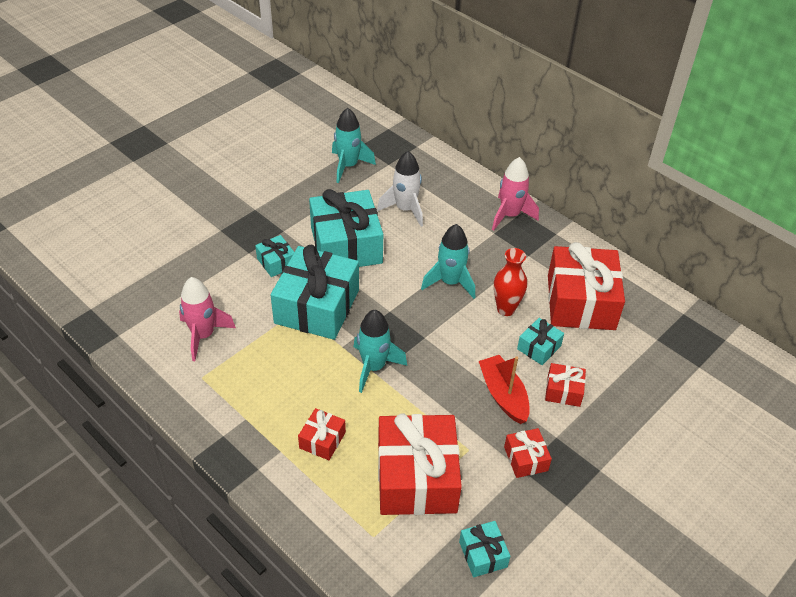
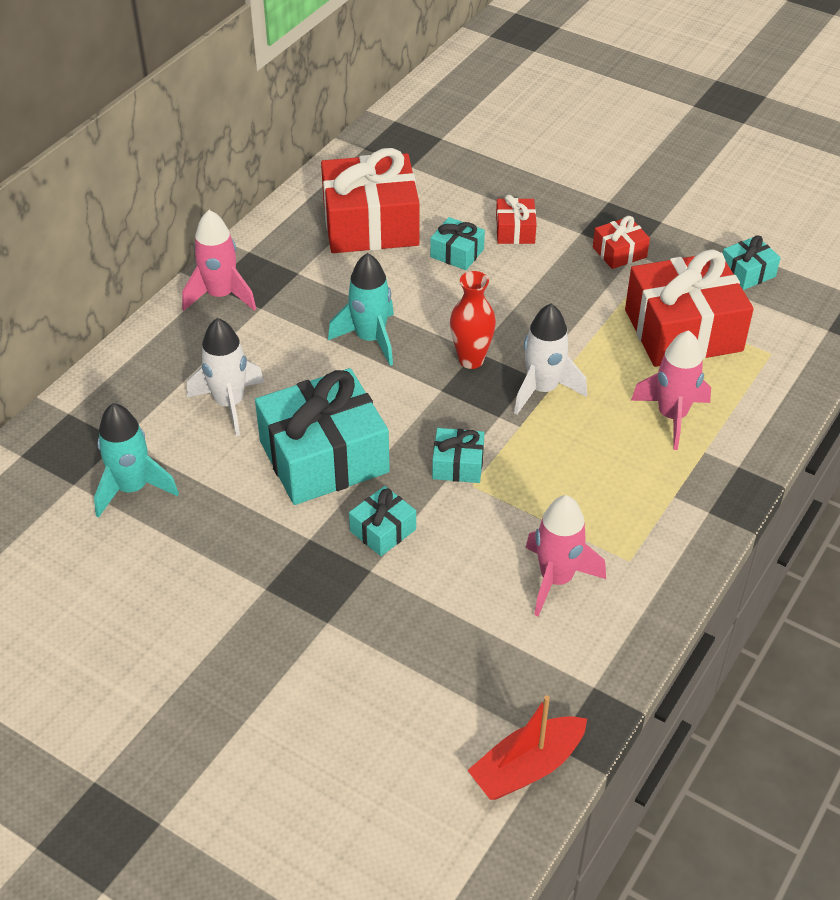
camera: 100 degrees left, 0 degrees up
(317, 306) = (458, 465): turquoise gift -> turquoise gift, size x0.46
(322, 440) = (672, 416): red gift -> pink rocket
(374, 367) = (543, 389): turquoise rocket -> white rocket
(503, 395) = (540, 275): red boat -> red boat (527, 767)
(506, 309) = (403, 285): red vase -> red vase (471, 360)

